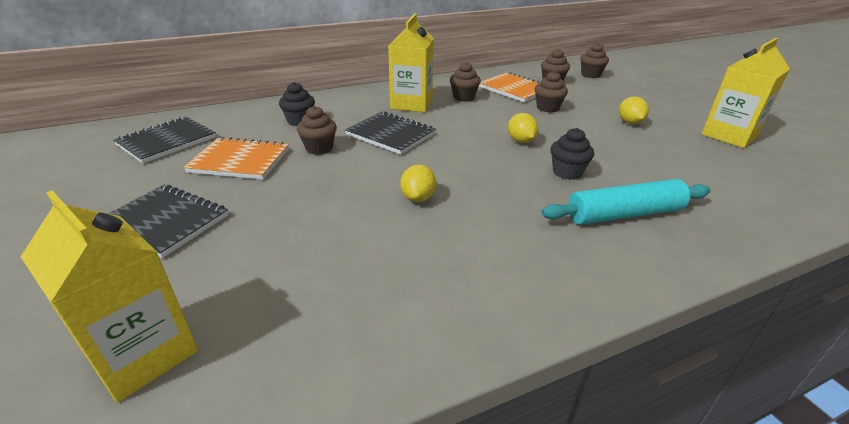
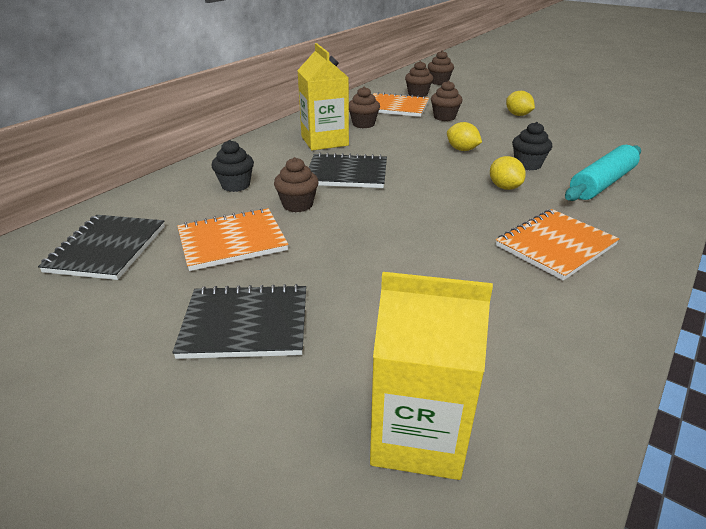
camera: 30 degrees left, 0 degrees up
(418, 198) = (450, 219): yellow lemon -> yellow lemon (504, 187)
(479, 255) = (555, 245): none -> orange notebook
(729, 135) = (589, 109): yellow carton -> none

